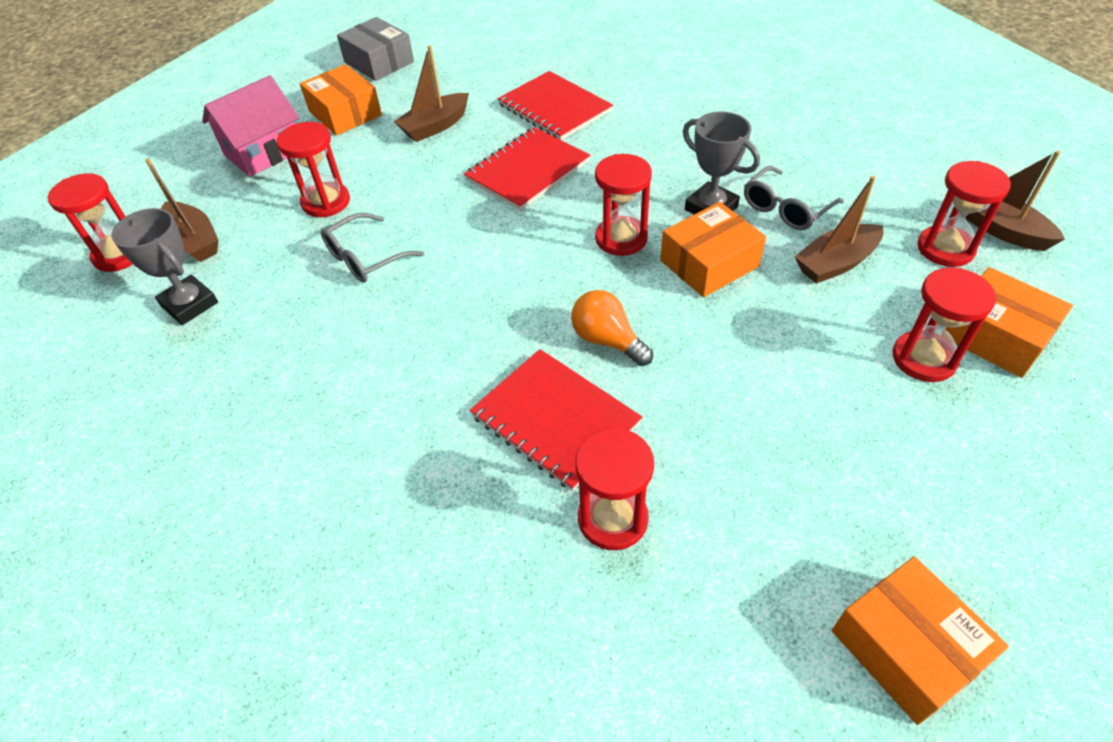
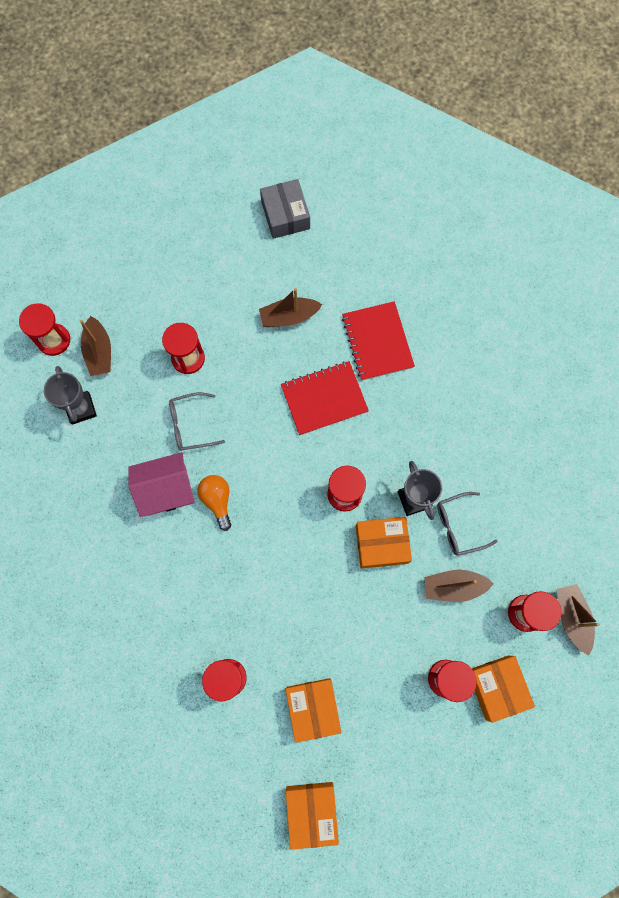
camera: 25 degrees right, 25 degrees up
(264, 152) = (169, 283): pink house -> pink house (166, 490)
(345, 113) = (237, 267): orange box -> orange box (313, 708)
(555, 419) = (233, 605): red notebook -> none
(607, 340) = (290, 568): orange light bulb -> orange light bulb (217, 500)

